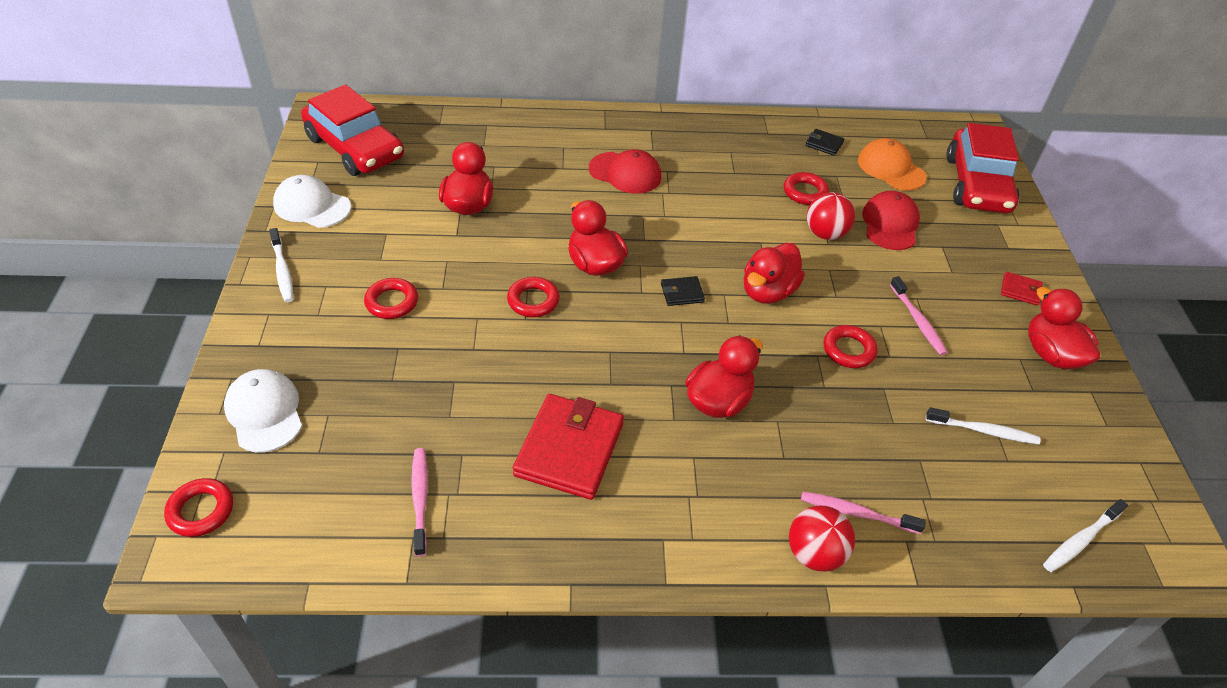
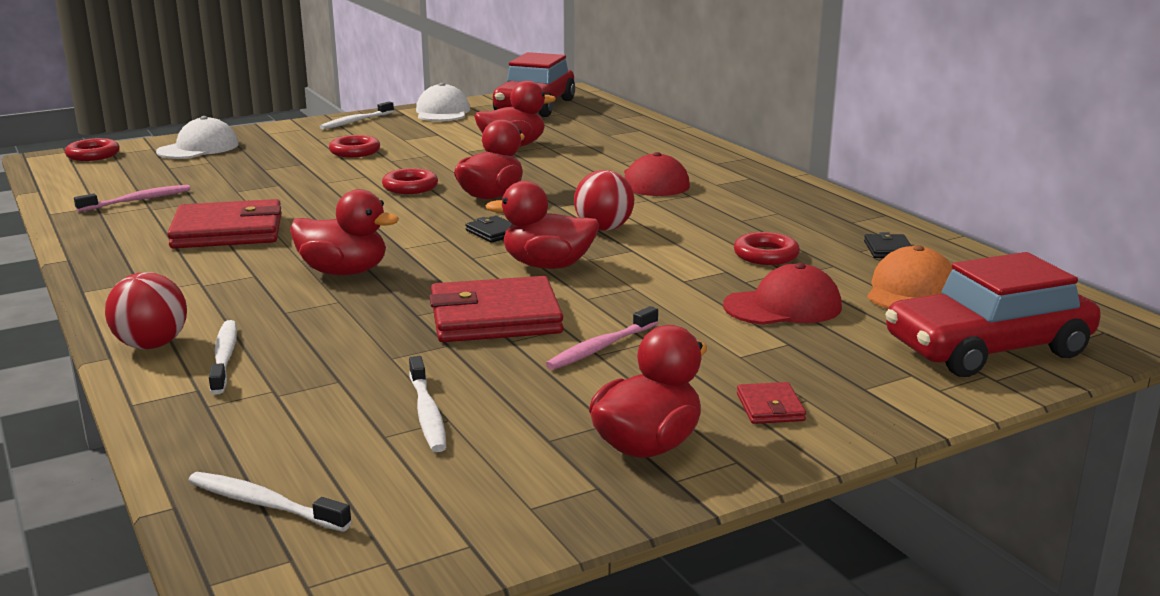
camera: 65 degrees right, 25 degrees down
(825, 234) = (700, 276): red ball -> red ball (603, 229)
(848, 350) = (495, 317): red ring -> red wallet
(856, 513) = (224, 357): pink toothbrush -> white toothbrush

